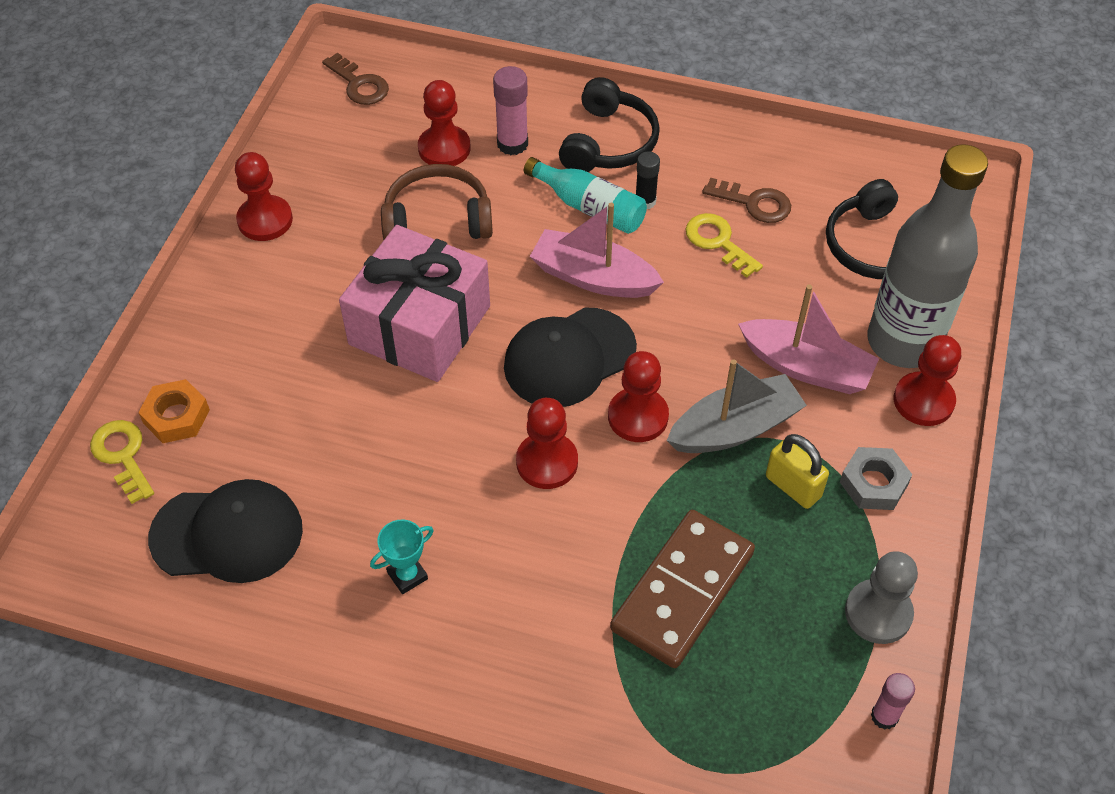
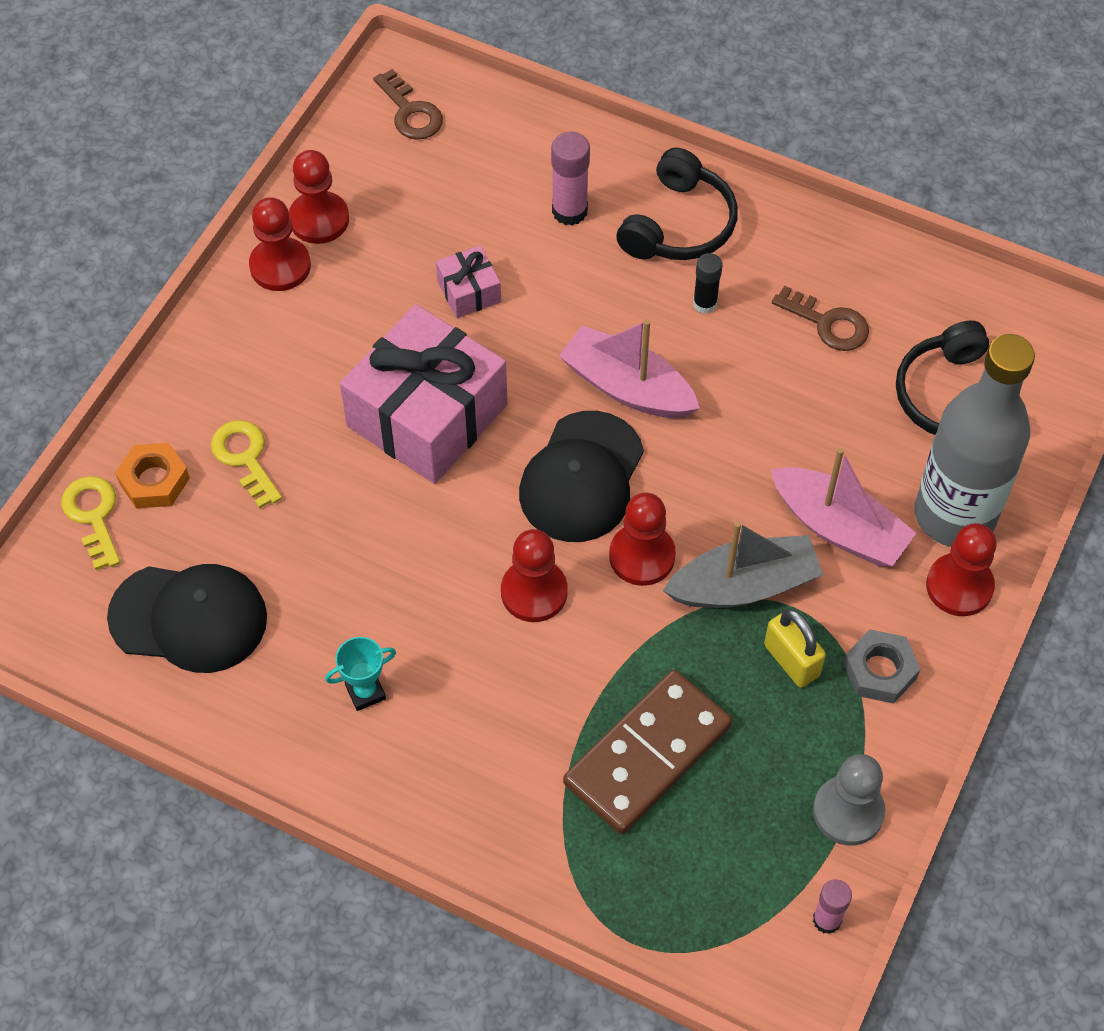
camera: 10 degrees right, 5 degrees up
(437, 219) = (469, 291): brown headphones -> pink gift
(444, 148) = (492, 206): red pawn -> red pawn (319, 219)
(569, 358) = (581, 477): black cap -> black cap turned 45 degrees counterclockwise
(589, 207) = (640, 302): turquoise bottle -> none
(718, 242) = (776, 365): yellow key -> yellow key (245, 458)

